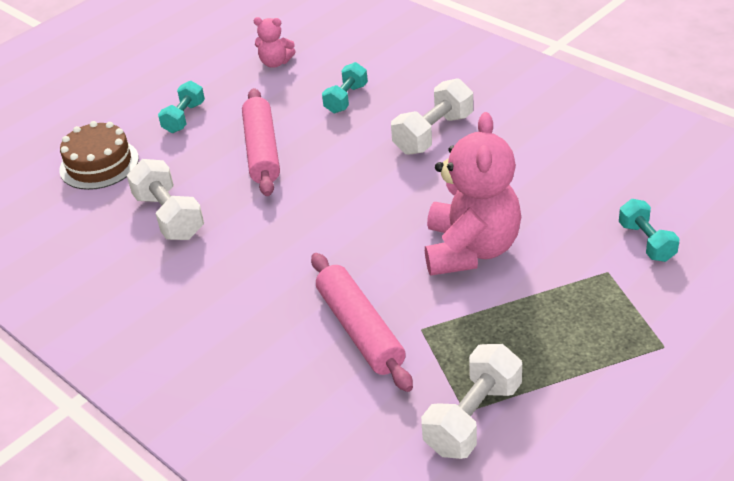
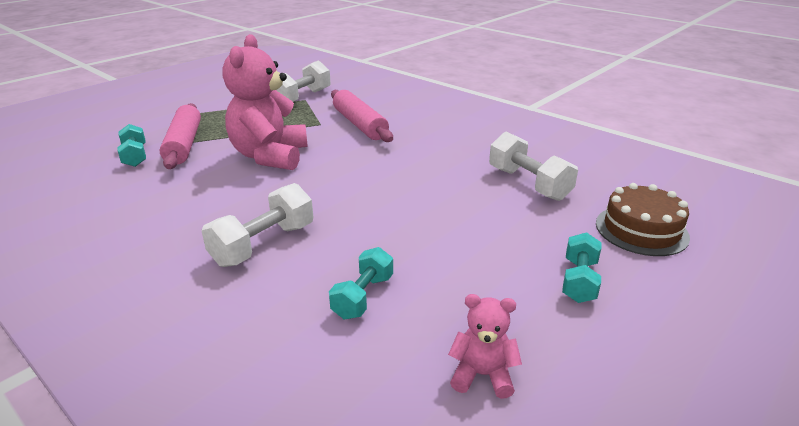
camera: 175 degrees right, 10 degrees down
(262, 151) = (460, 235): pink rolling pin -> pink rolling pin (184, 144)

